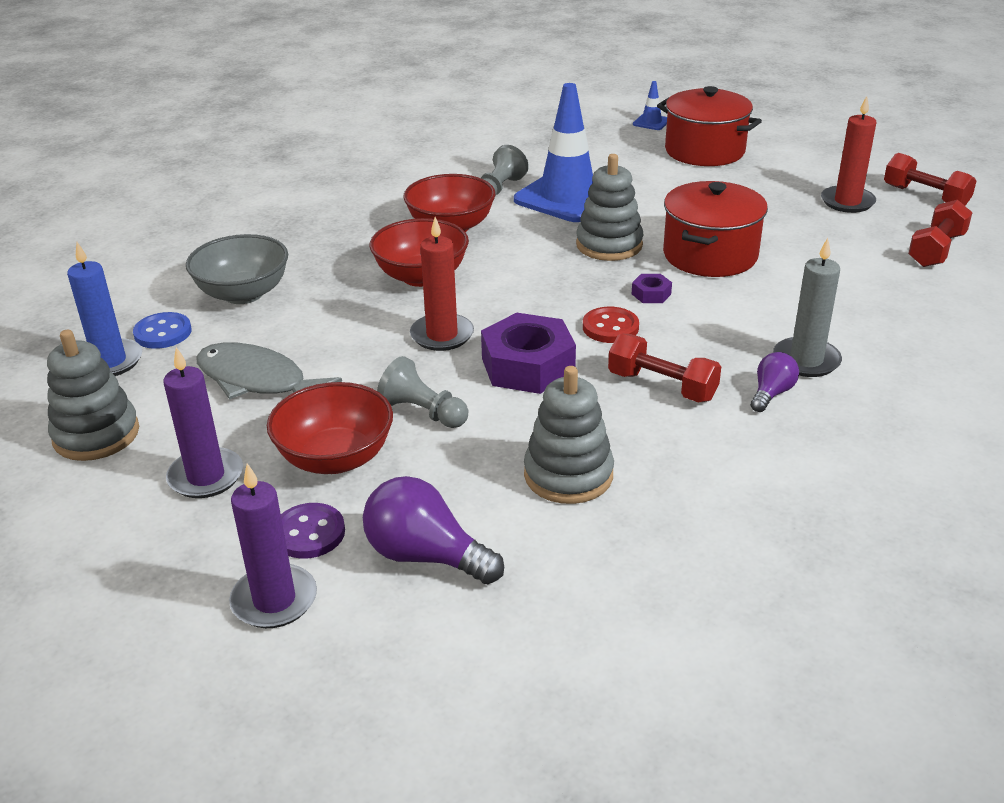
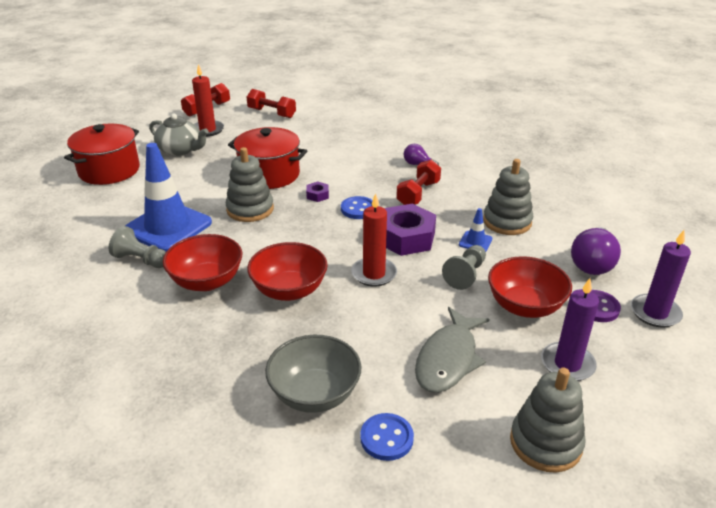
camera: 95 degrees left, 0 degrees up
(110, 361) = (440, 466): blue candle -> none
(610, 327) = (358, 209): red button -> blue button
(651, 122) = (41, 190): blue traffic cone -> blue traffic cone (475, 242)
(774, 188) = (180, 150): none -> grey teapot
(806, 360) = (385, 154): grey candle -> none

